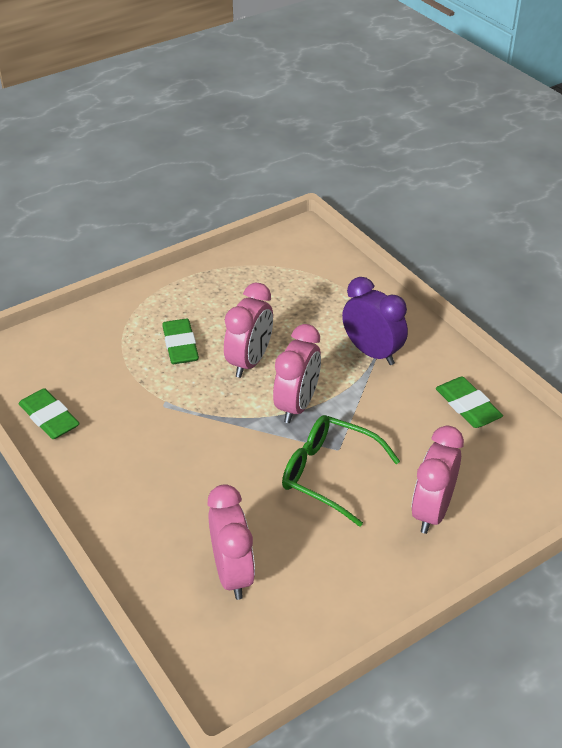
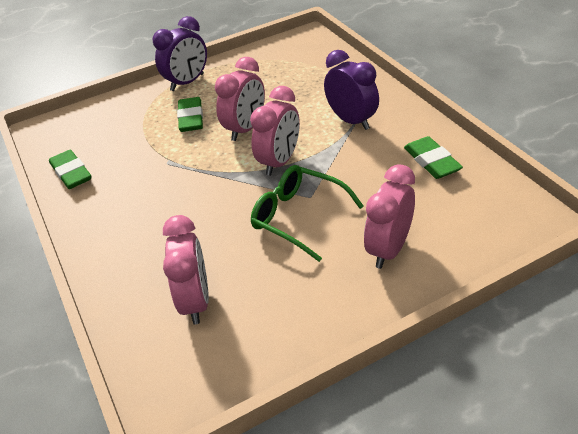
camera: 10 degrees right, 0 degrees up
(165, 295) = (187, 82): none -> purple clock

